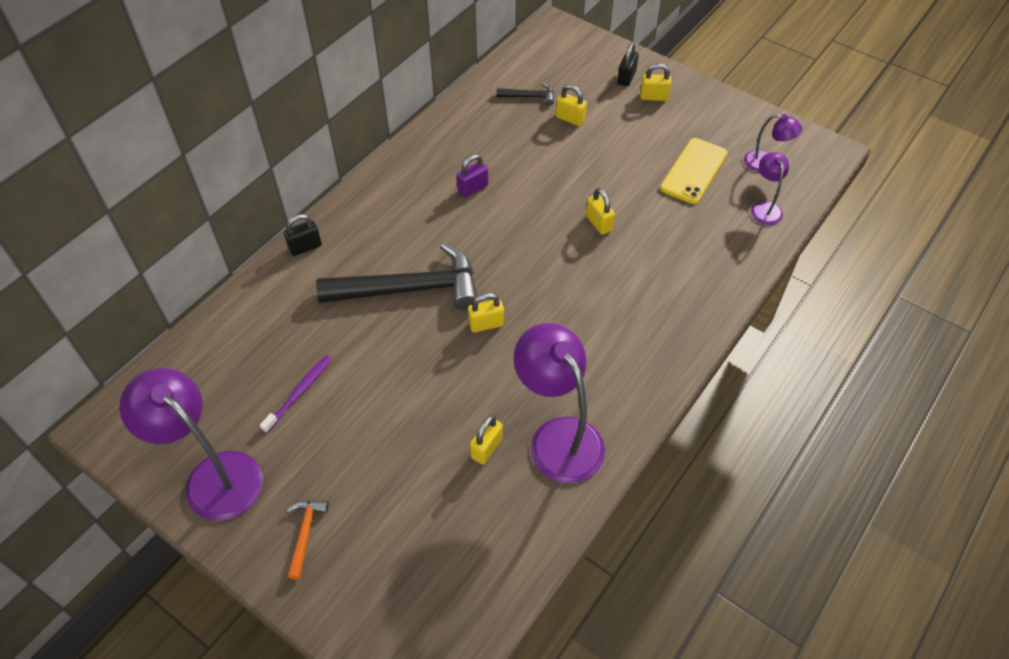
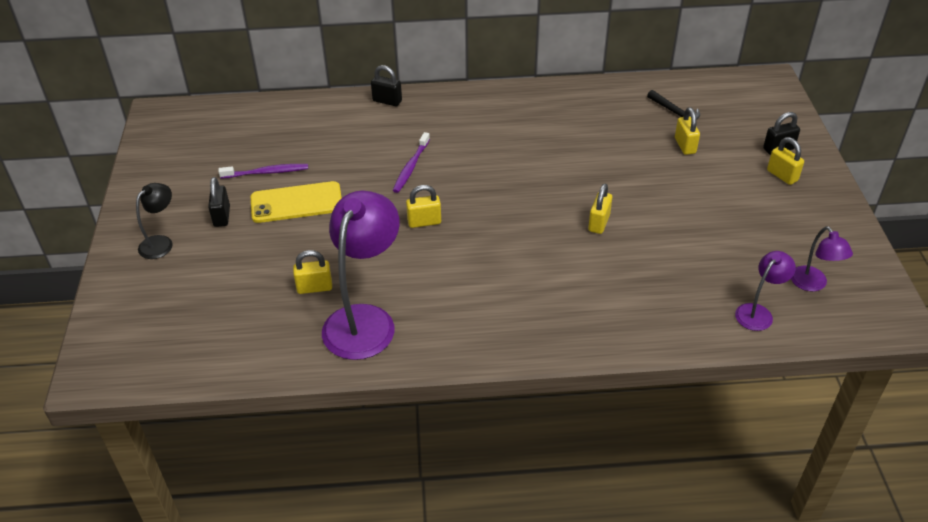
camera: 50 degrees right, 10 degrees down
(213, 475) = (167, 177): purple lamp -> none
(305, 533) = (161, 243): orange hammer -> black lamp
(321, 463) = (222, 216): none -> black padlock
(410, 289) = (411, 167): black hammer -> purple toothbrush
(473, 188) = (542, 140): purple padlock -> none
(486, 324) = (424, 222): yellow padlock -> yellow padlock turned 45 degrees counterclockwise
(694, 171) = (735, 245): yellow phone -> yellow phone (296, 203)

